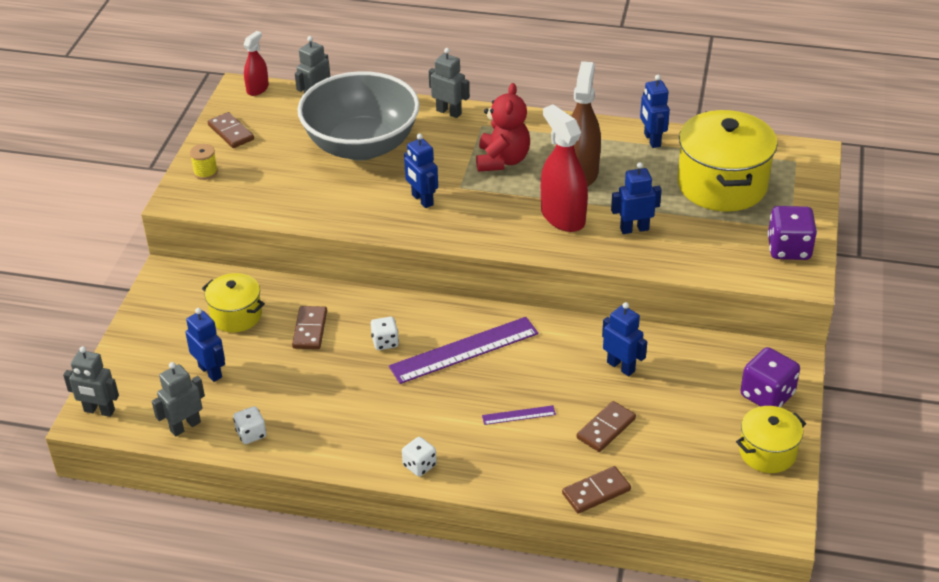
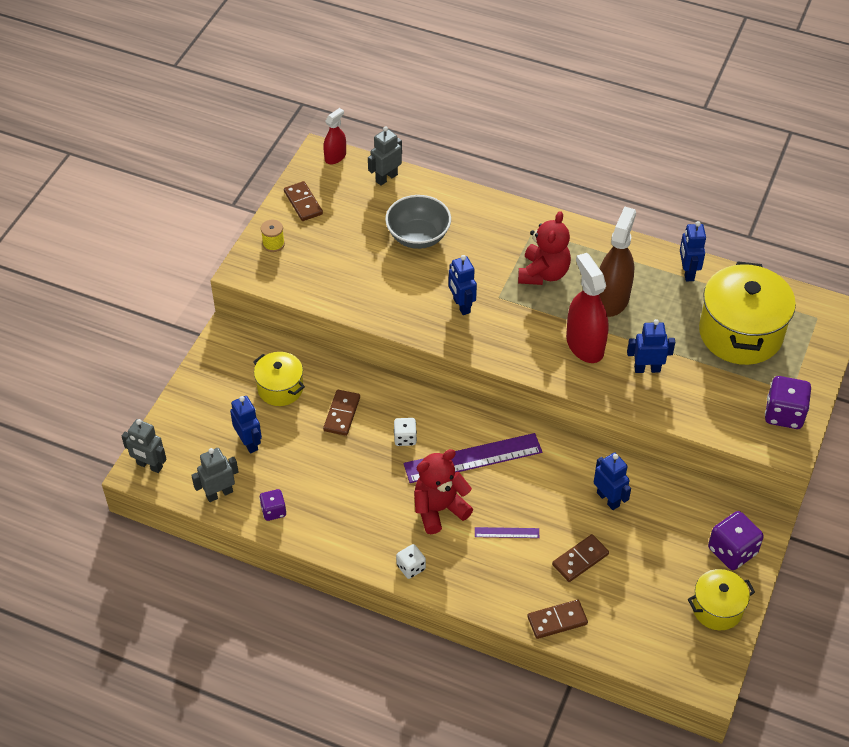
camera: 10 degrees right, 10 degrees up
(251, 434) = (273, 511): white dice -> purple dice
(361, 146) = (418, 236): grey bowl -> grey bowl, size x0.59
(438, 404) = (439, 509): none -> red teddy bear
(449, 112) = (505, 211): grey robot -> none

